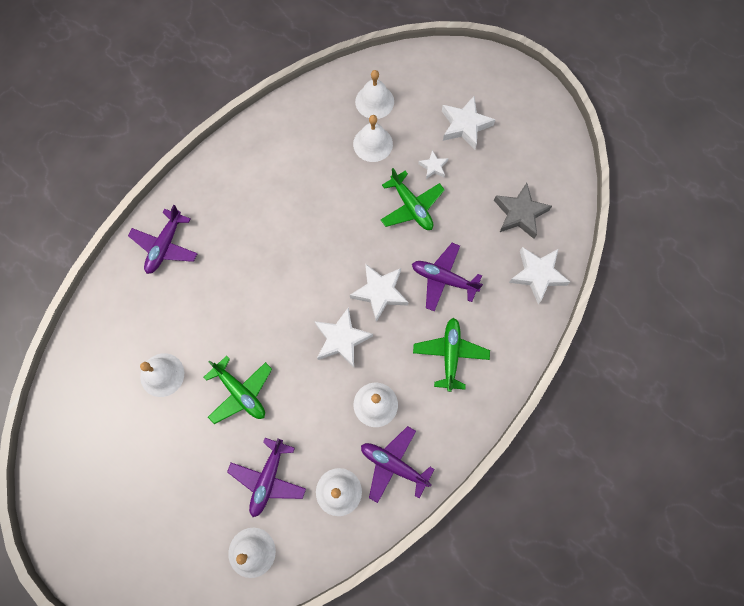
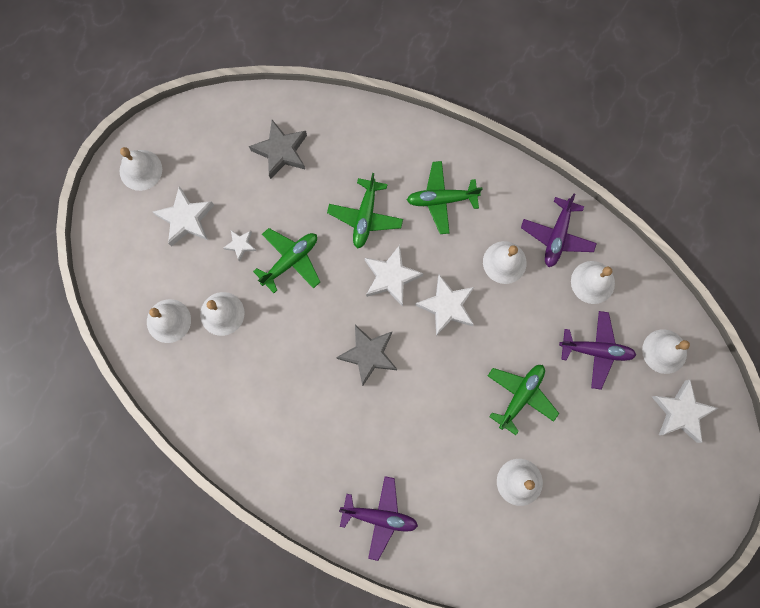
camera: 100 degrees left, 5 degrees up
(310, 260) = (368, 354): none -> grey star
(443, 279) = (365, 216): purple plane -> green plane
(516, 94) = (140, 170): none -> white bell
(537, 275) = (344, 128): white star -> white star (680, 412)

